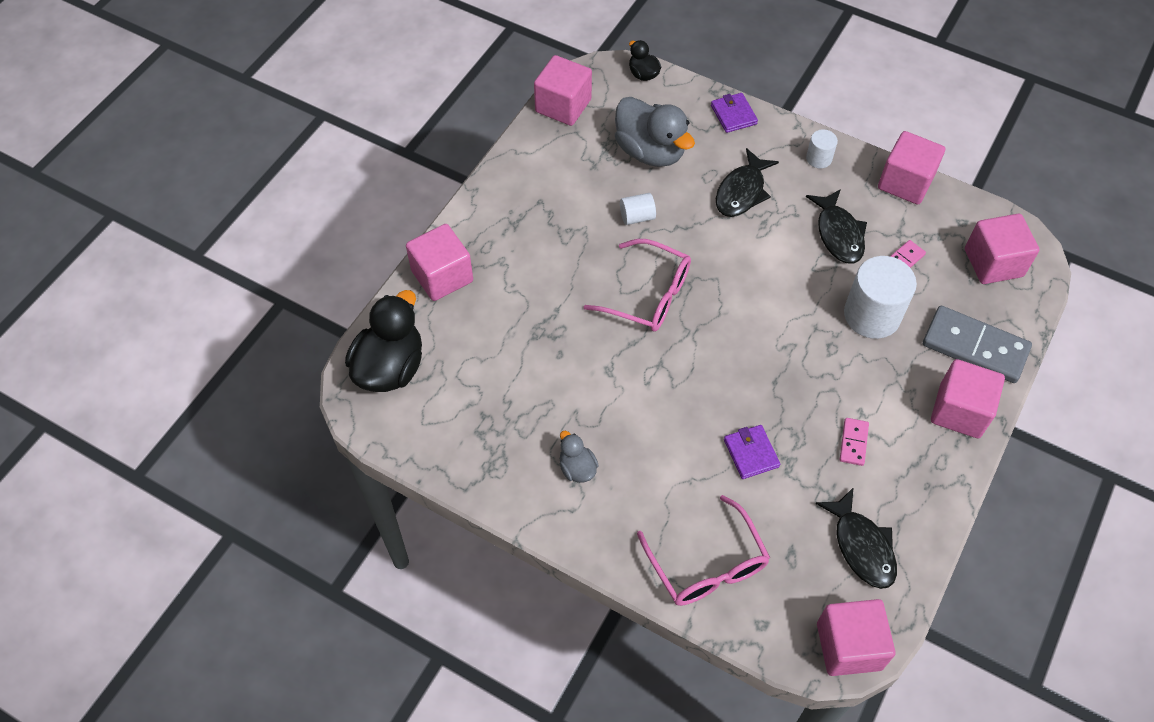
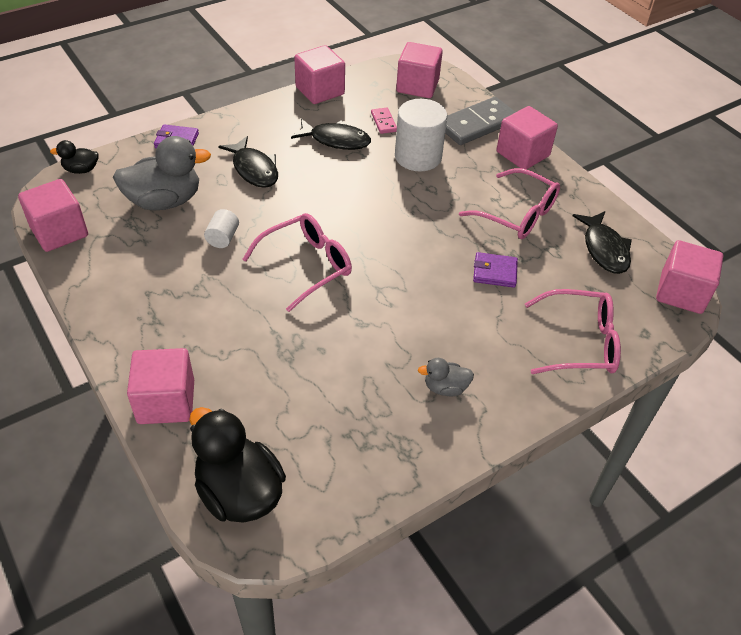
camera: 65 degrees left, 10 degrees down
(819, 158) = (261, 118): white cylinder -> none
(853, 442) = (517, 214): pink domino -> pink glasses
(862, 546) = (604, 249): black fish -> black fish turned 75 degrees clockwise

